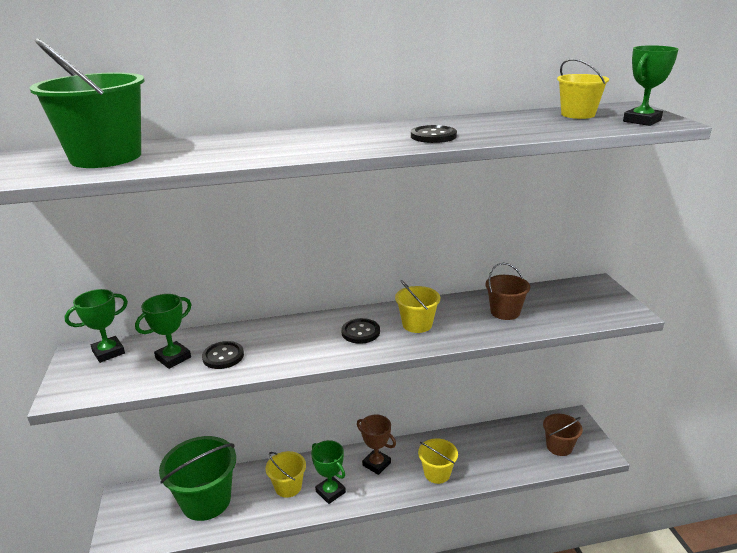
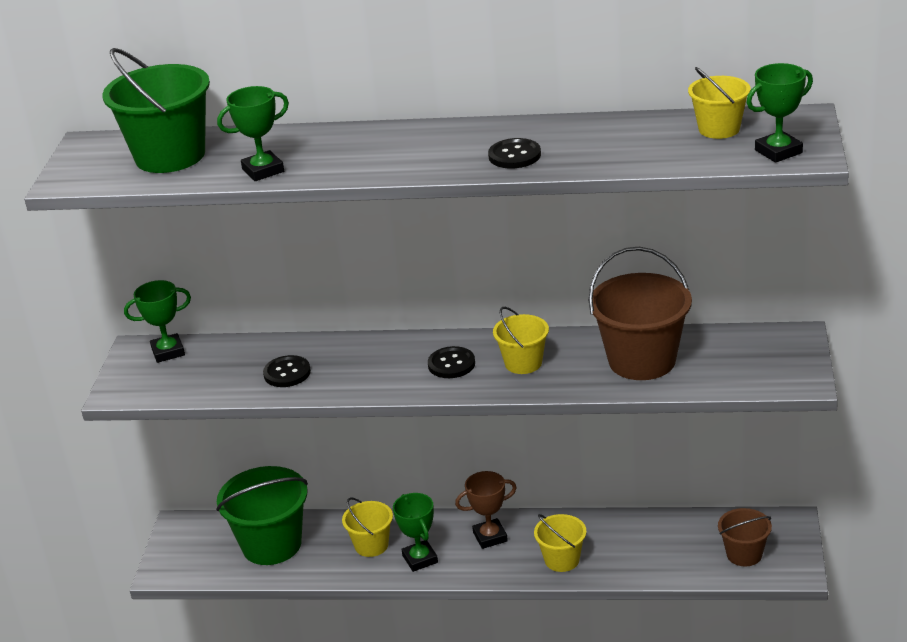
camera: 20 degrees right, 5 degrees up
(173, 358) = (234, 368): green trophy -> green trophy (263, 170)
(376, 464) = (490, 537): brown trophy -> brown trophy turned 75 degrees counterclockwise
(505, 312) = (642, 360): brown bucket -> brown bucket, size x1.78

